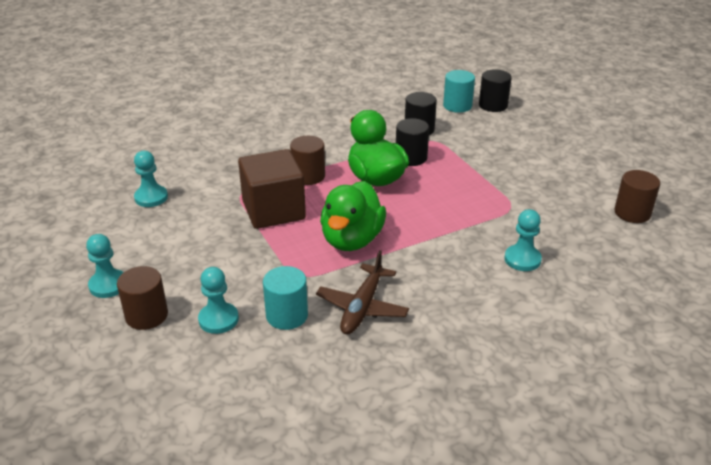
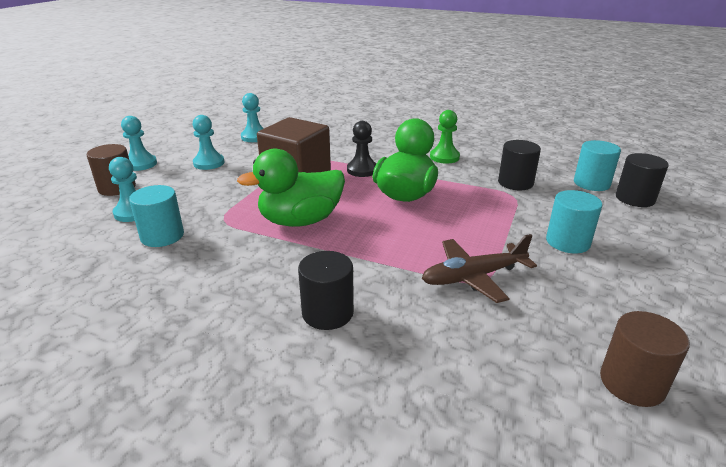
camera: 50 degrees right, 5 degrees down
(308, 176) = (362, 170): brown cylinder -> black pawn
(341, 132) = (444, 157): none -> green pawn
(362, 307) = (207, 265): brown plane -> brown plane (474, 277)
(411, 158) = (465, 197): black cylinder -> black cylinder (327, 313)
(508, 156) = (567, 242): none -> turquoise cylinder
(522, 259) = (397, 328): turquoise pawn -> turquoise pawn (209, 163)

